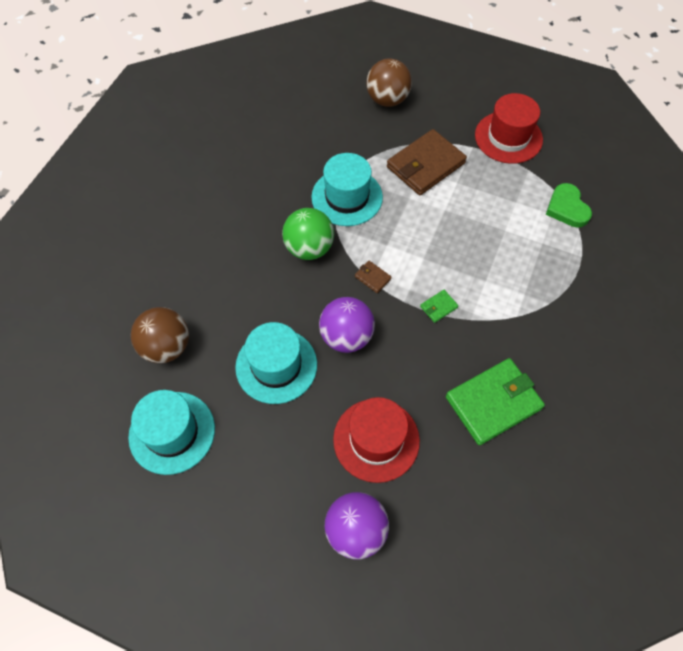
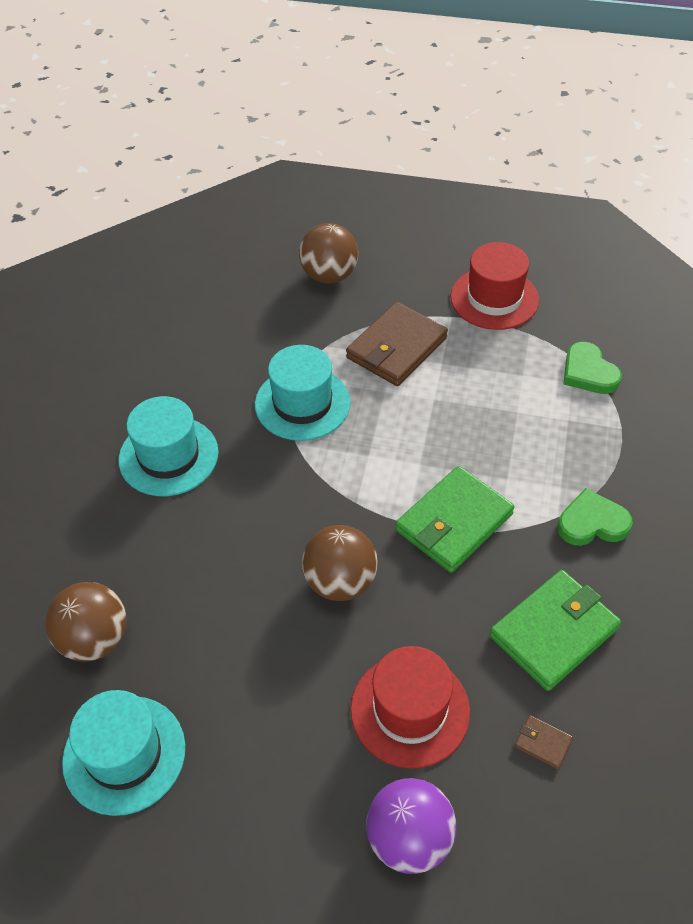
camera: 10 degrees left, 10 degrees down
(276, 365) = (253, 637): turquoise hat -> turquoise hat (168, 456)
(309, 248) = (266, 476): green ball -> none
(346, 337) = (340, 582): purple ball -> brown ball
(372, 278) = (359, 500): brown wallet -> brown wallet (543, 743)
(438, 307) = (454, 522): green wallet -> green wallet, size x2.37
(541, 325) = (592, 523): none -> green heart

